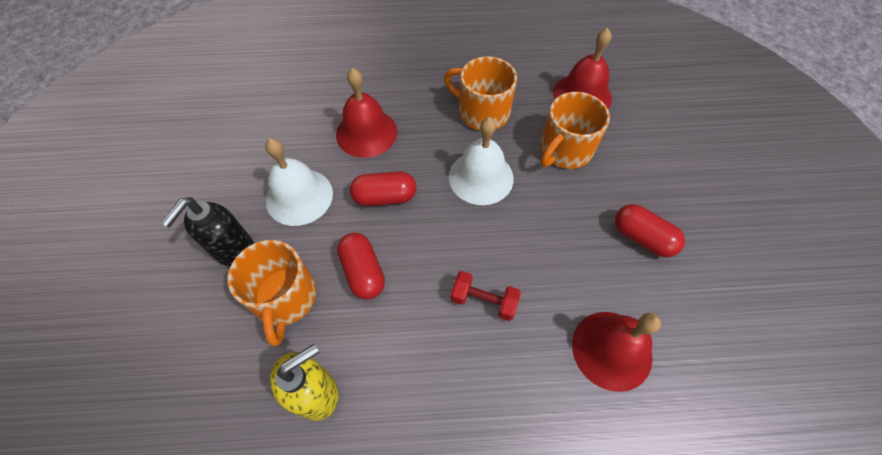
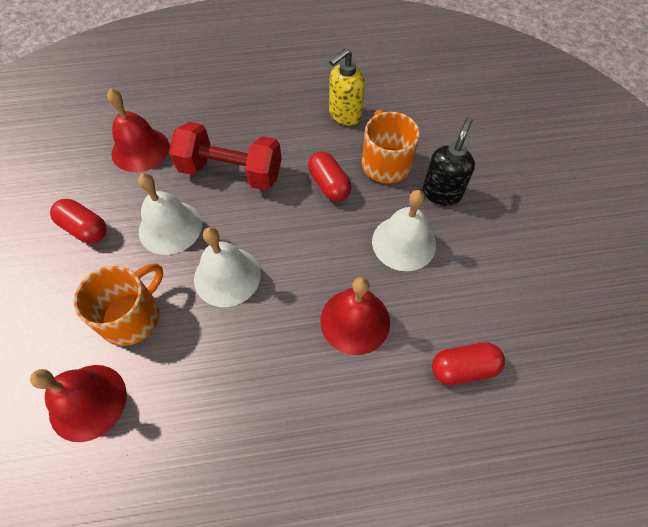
camera: 175 degrees right, 0 degrees up
(385, 197) = (321, 248): red capsule -> red capsule (463, 368)
(482, 112) = (220, 362): orange mug -> none
(483, 301) = (231, 172): red dumbbell -> red dumbbell, size x1.96
(547, 232) = (170, 227): none -> white bell

